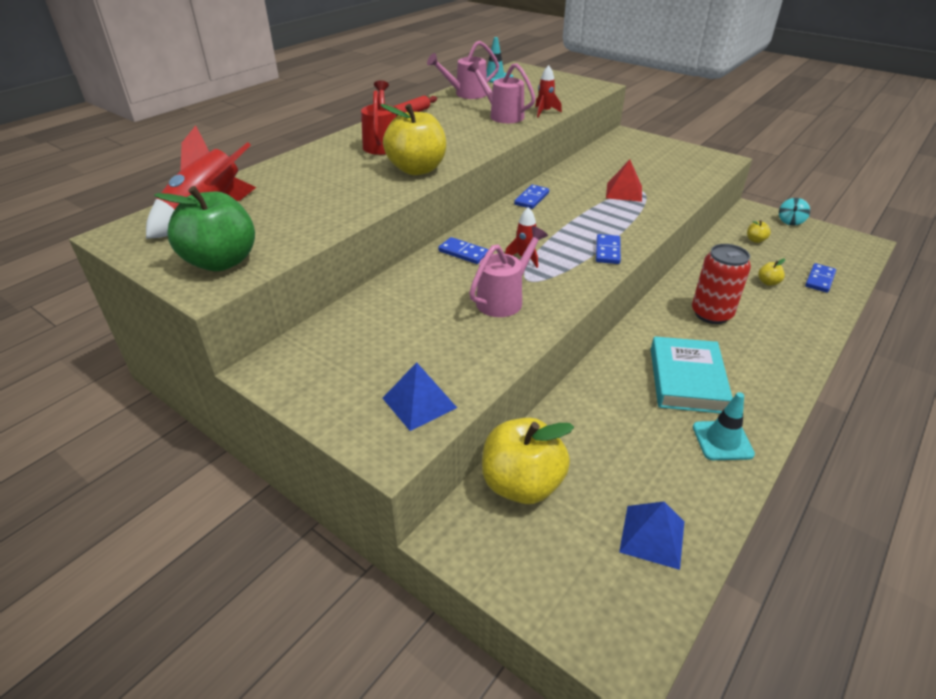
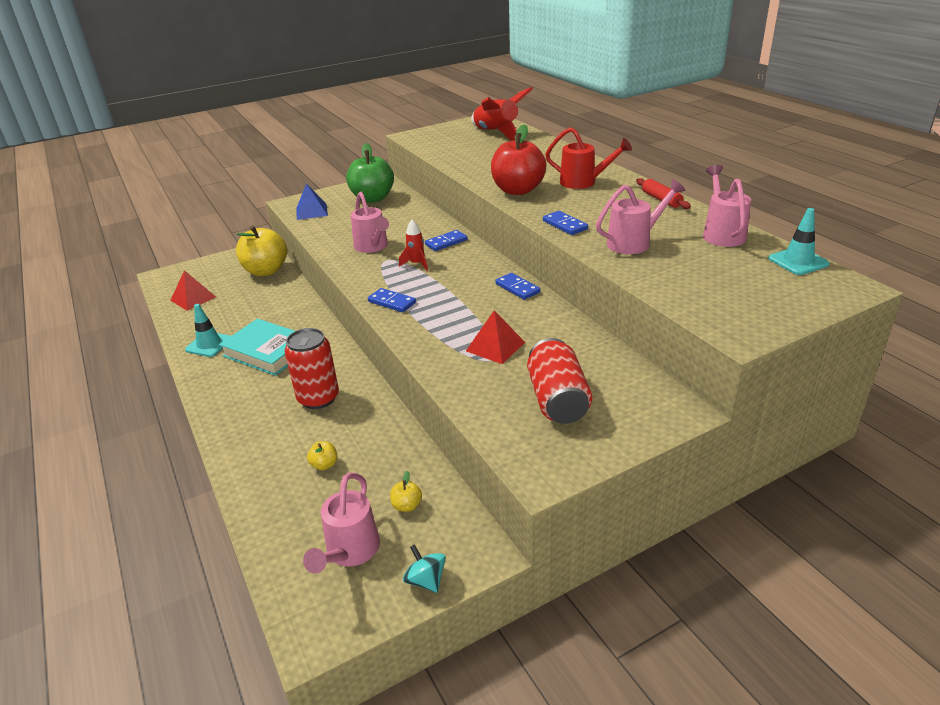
camera: 115 degrees right, 5 degrees down
(221, 261) = (434, 137): green apple -> green apple (373, 198)
(417, 169) = (518, 190): yellow apple -> red apple
(545, 112) = (634, 269): red rocket -> none
(652, 536) = (193, 298): blue pyramid -> red pyramid
(657, 164) = (557, 399): none -> red can
(810, 249) = (350, 552): none -> pink watering can
(819, 279) = (291, 514): blue domino -> blue domino (565, 225)

